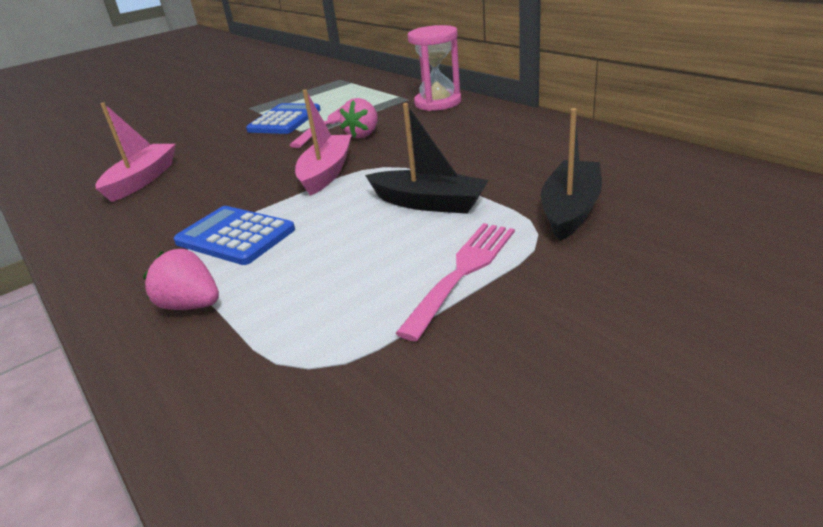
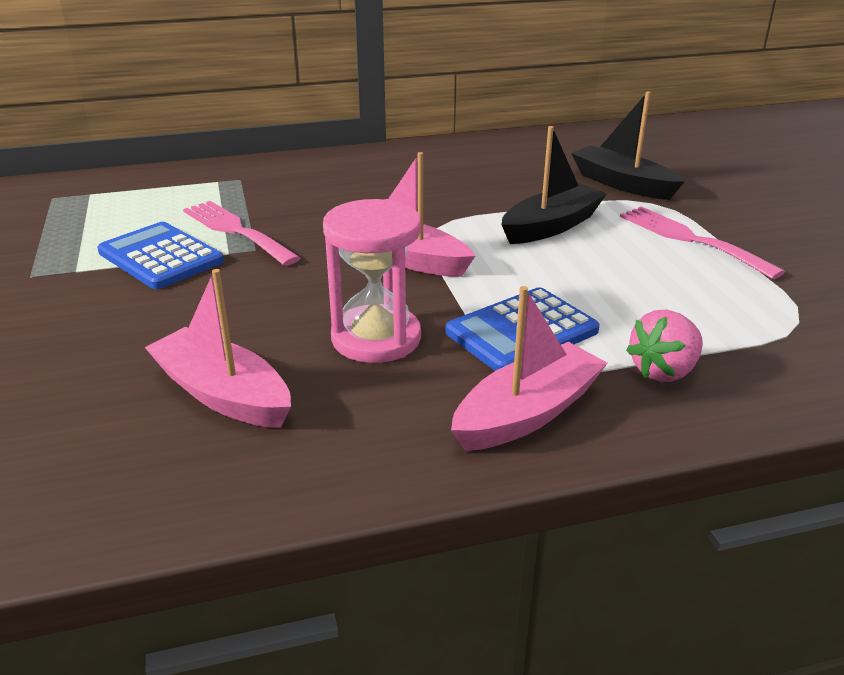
camera: 70 degrees left, 0 degrees up
(127, 264) = (527, 413): none -> pink boat
(363, 134) = (318, 221): pink strawberry -> none
(438, 103) = (287, 170): pink hourglass -> pink hourglass (376, 338)

